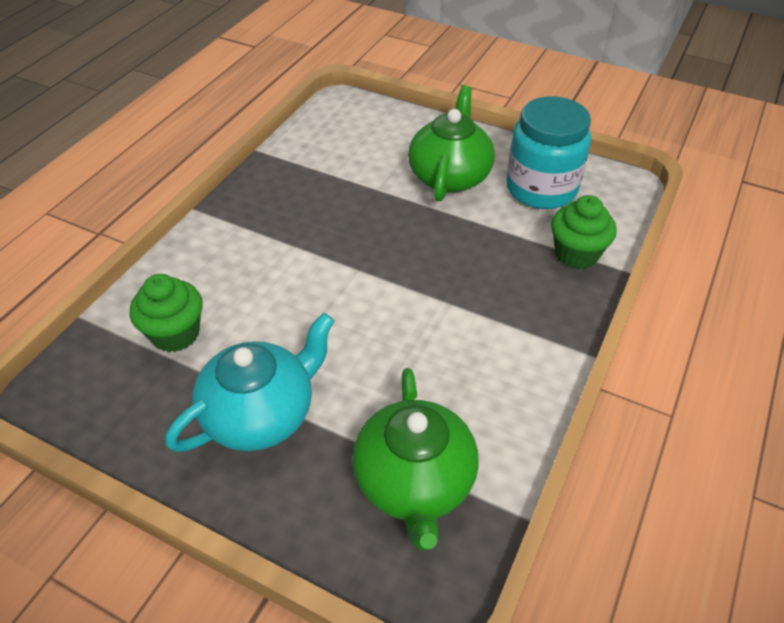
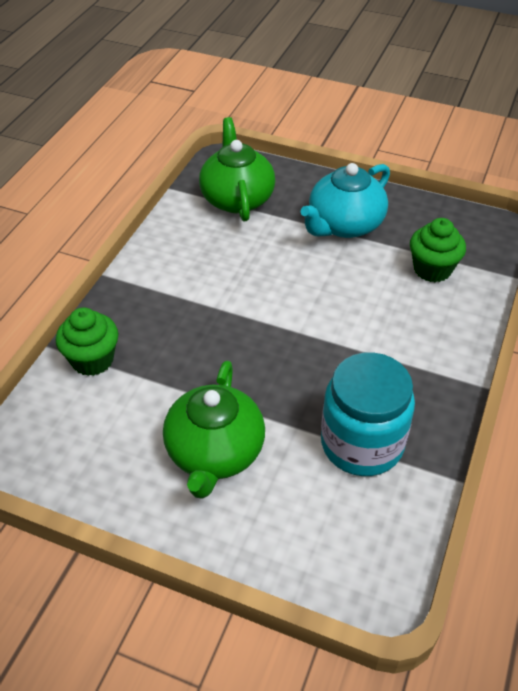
camera: 175 degrees right, 0 degrees up
(541, 188) = (109, 441): turquoise jar -> turquoise jar (362, 444)

